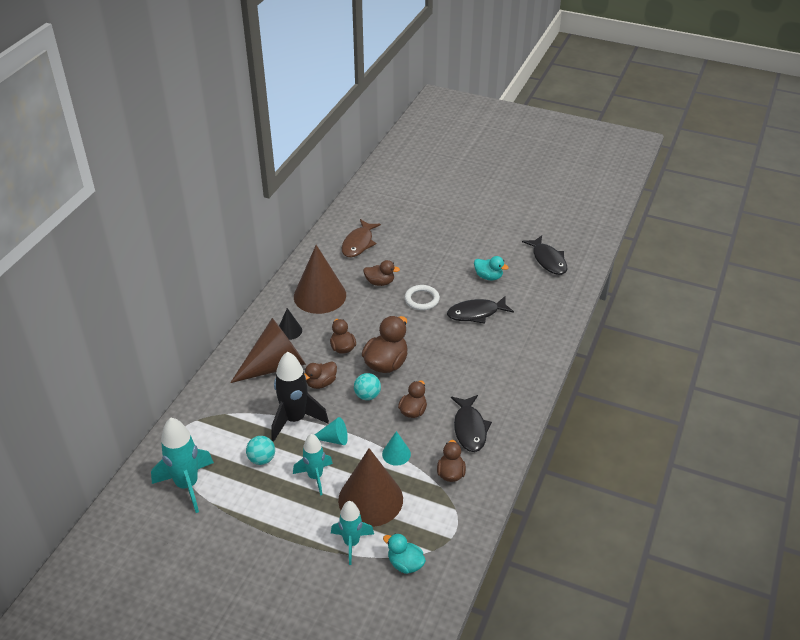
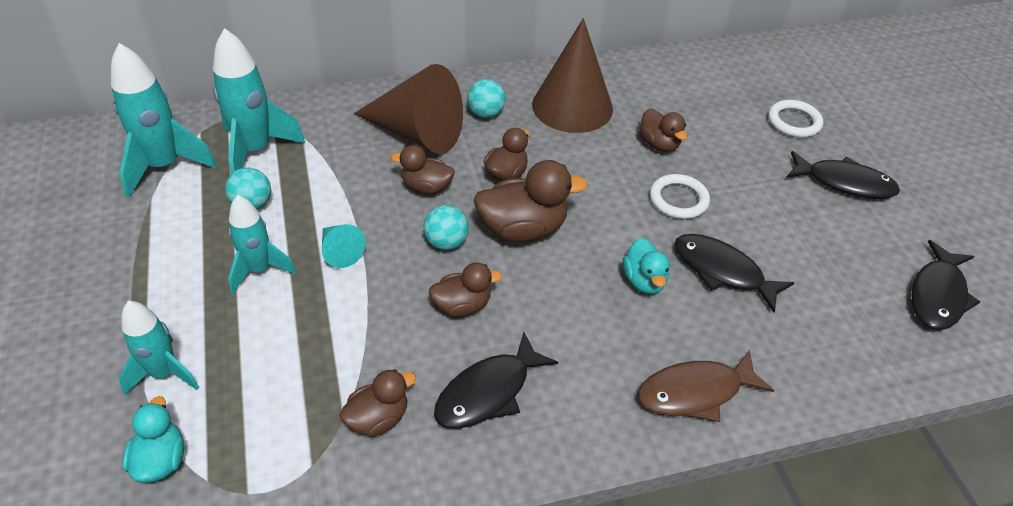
camera: 50 degrees right, 5 degrees up
(216, 439) = (255, 150): none -> turquoise rocket
(289, 331) = (485, 114): black cone -> turquoise ball
(295, 419) = (343, 198): black rocket -> none
(358, 243) = (701, 90): brown fish -> brown fish (695, 392)
(370, 499) = (259, 350): brown cone -> none
(396, 454) = (366, 332): turquoise cone -> none
(413, 229) = (794, 122): none -> white ring
(466, 241) = (844, 183): none -> black fish
(488, 277) = (810, 245): turquoise duck -> turquoise duck (644, 281)

